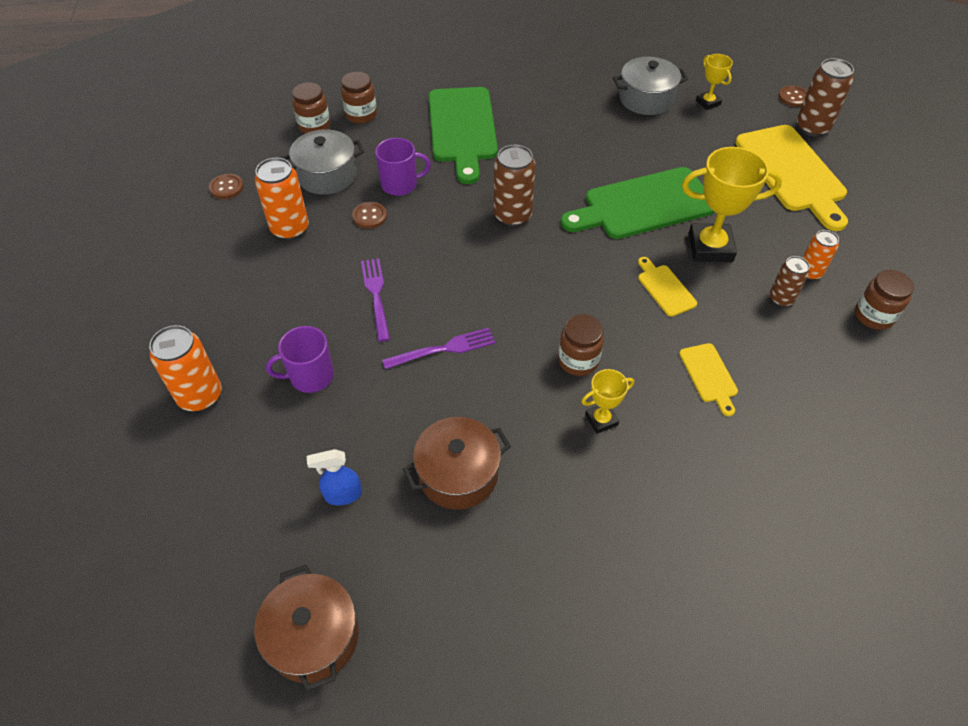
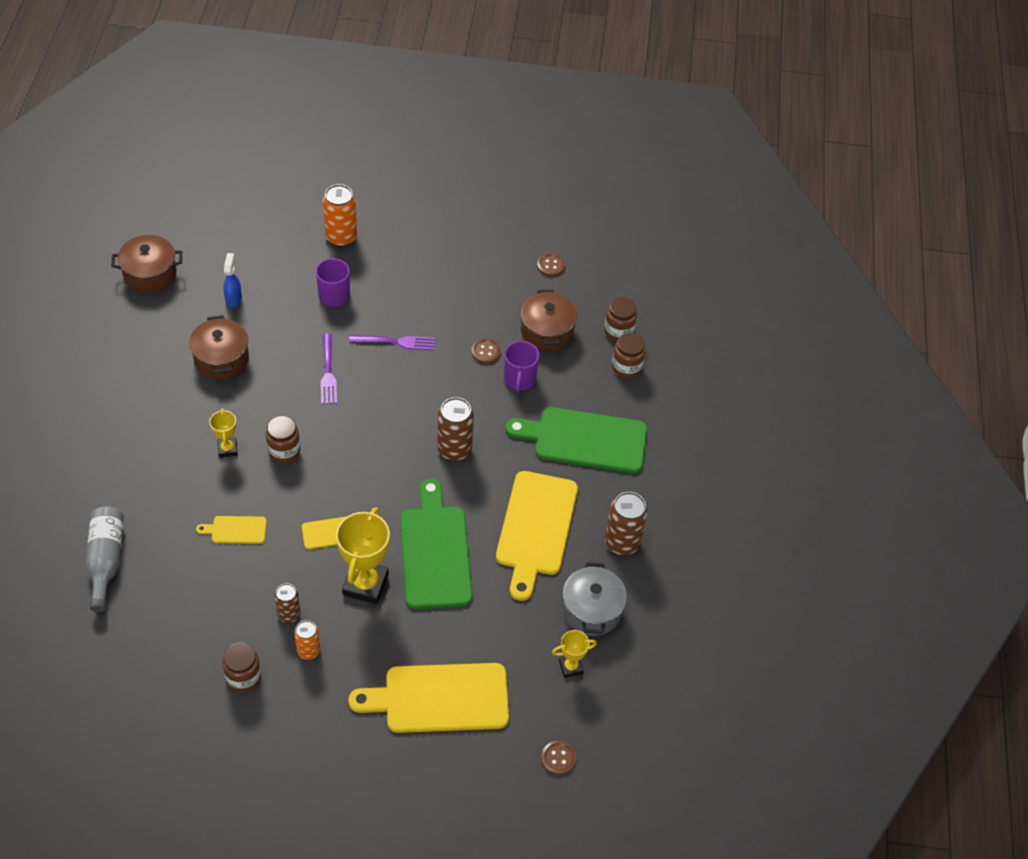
camera: 100 degrees right, 0 degrees up
(290, 228) = (488, 300): orange can -> none
(327, 175) = (547, 331): grey pot -> brown pot
(580, 144) = (536, 528): none -> yellow cutting board
(812, 127) = (501, 752): brown can -> brown can (622, 542)
(828, 500) = (106, 561): none -> grey bottle

